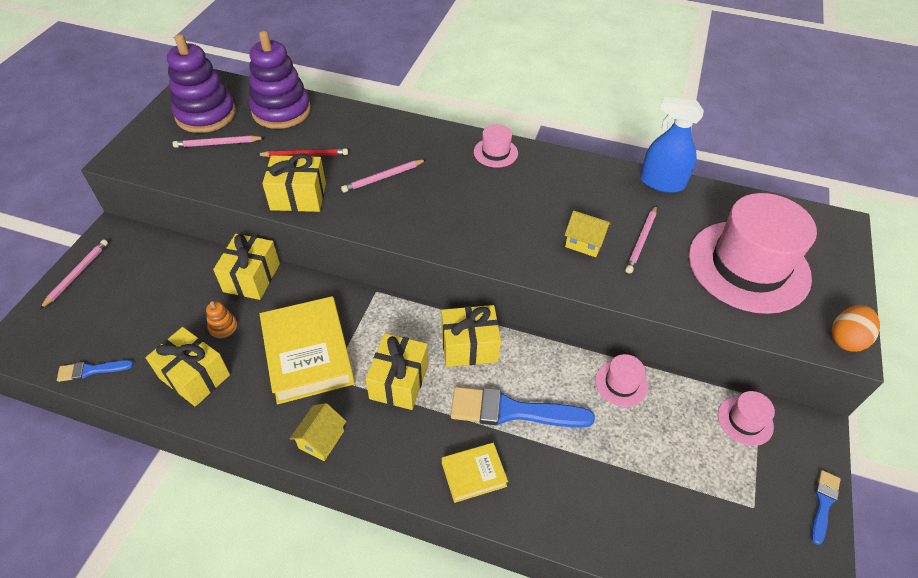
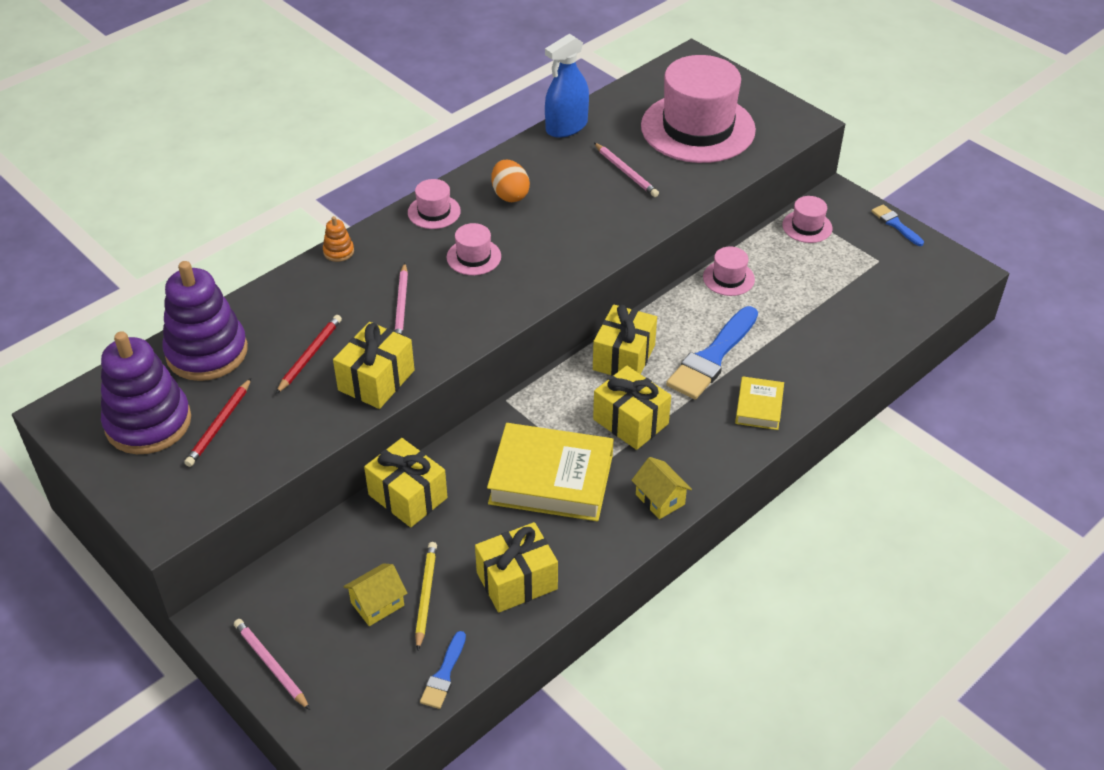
camera: 60 degrees left, 5 degrees down
(162, 328) = (426, 595): none -> yellow pencil
(218, 144) = (219, 425): pink pencil -> red pencil
(223, 327) = (463, 540): orange stacking toy -> orange stacking toy (338, 251)
(463, 193) = (474, 257): none -> pink hat
(584, 243) = (602, 206): yellow house -> yellow house (377, 604)
(846, 339) = (800, 119): orange egg -> orange egg (510, 195)

